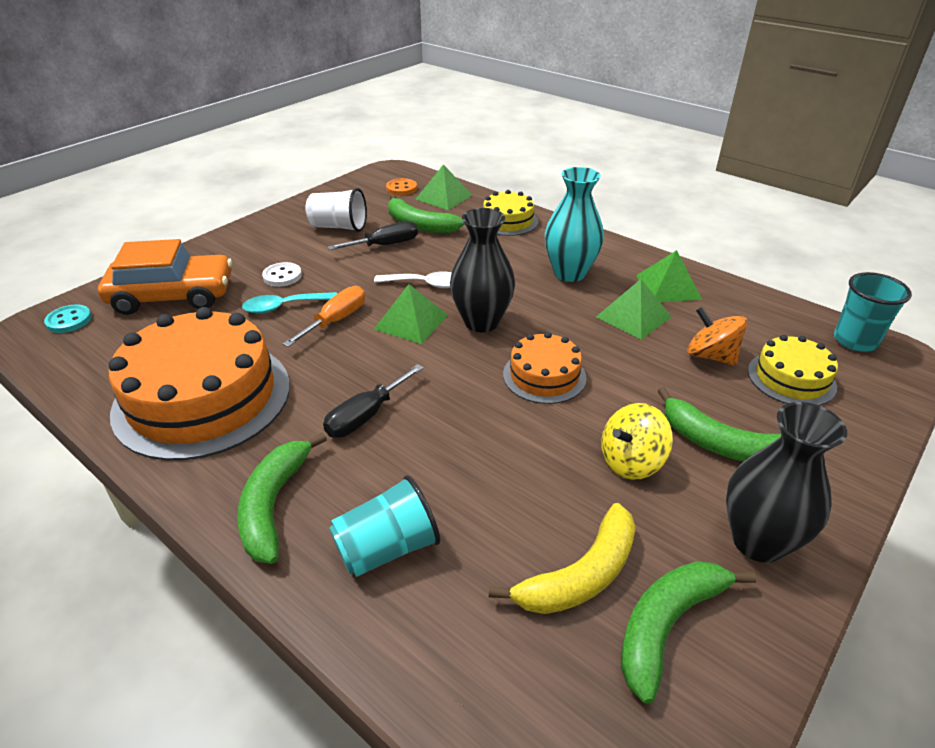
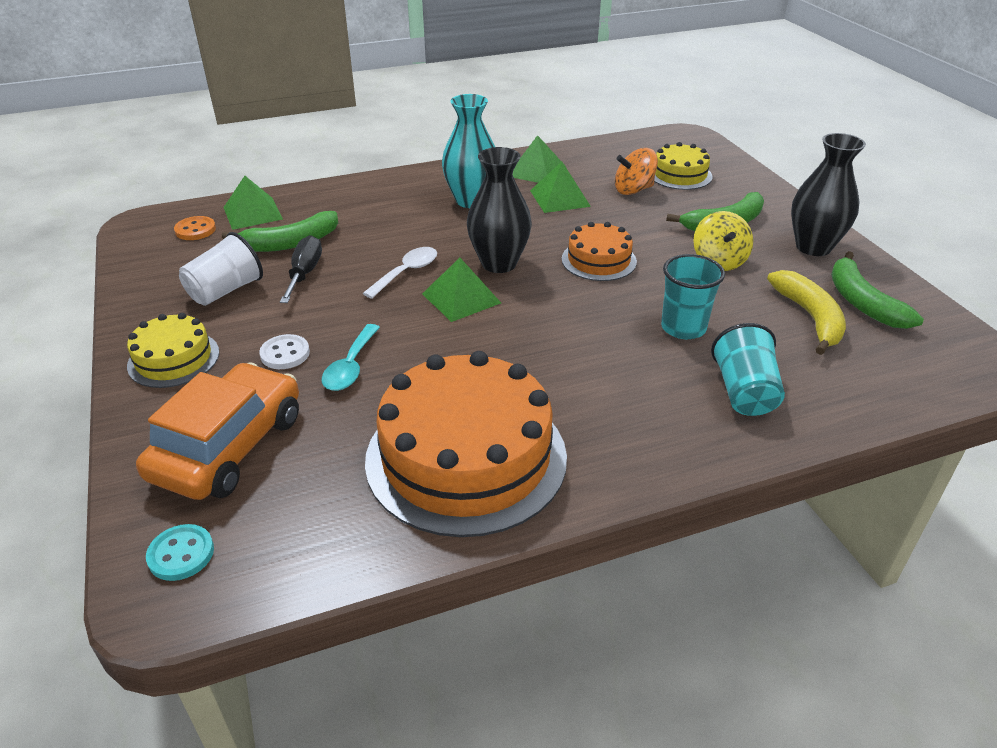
camera: 60 degrees left, 0 degrees up
(274, 504) = (660, 441): green banana -> none
(336, 320) = (413, 340): orange screwdriver -> none
(366, 416) = (579, 361): black screwdriver -> none
(508, 221) = (349, 197): yellow cake -> yellow cake (173, 359)
(855, 341) = (660, 140): turquoise cup -> turquoise cup (683, 328)

